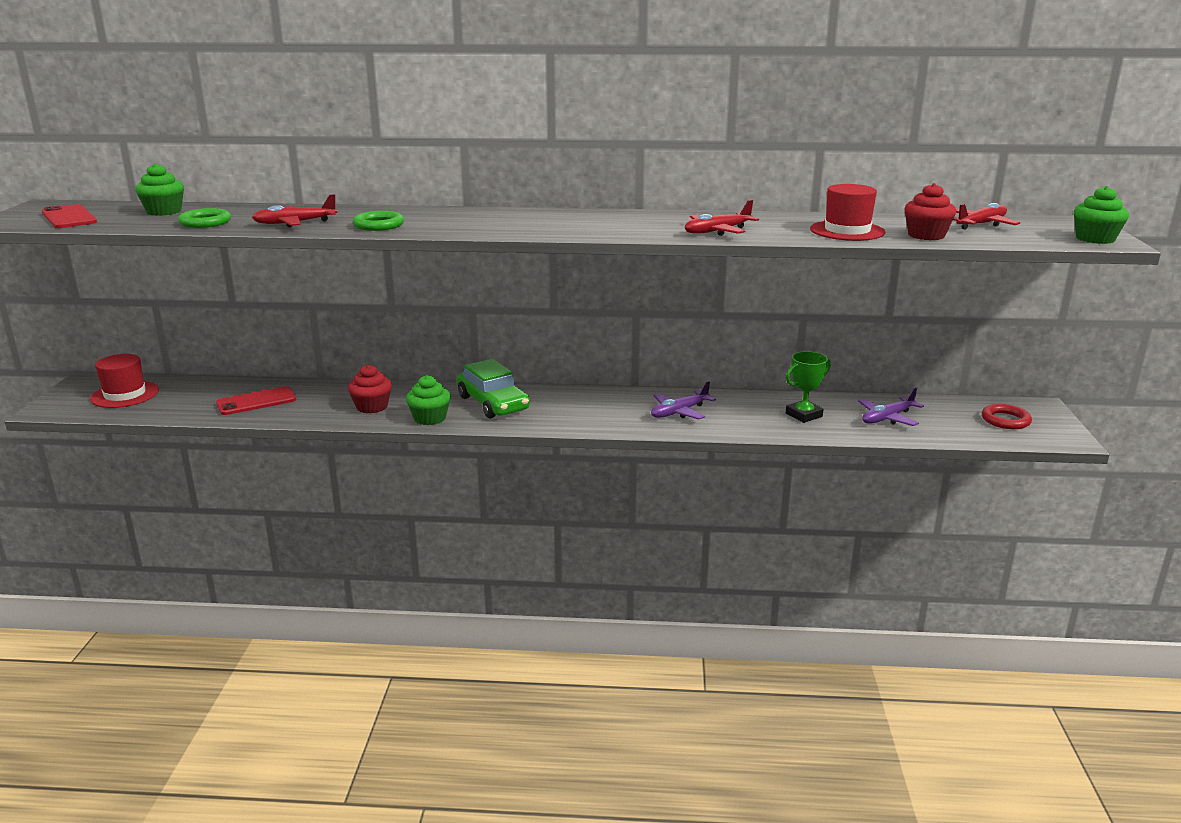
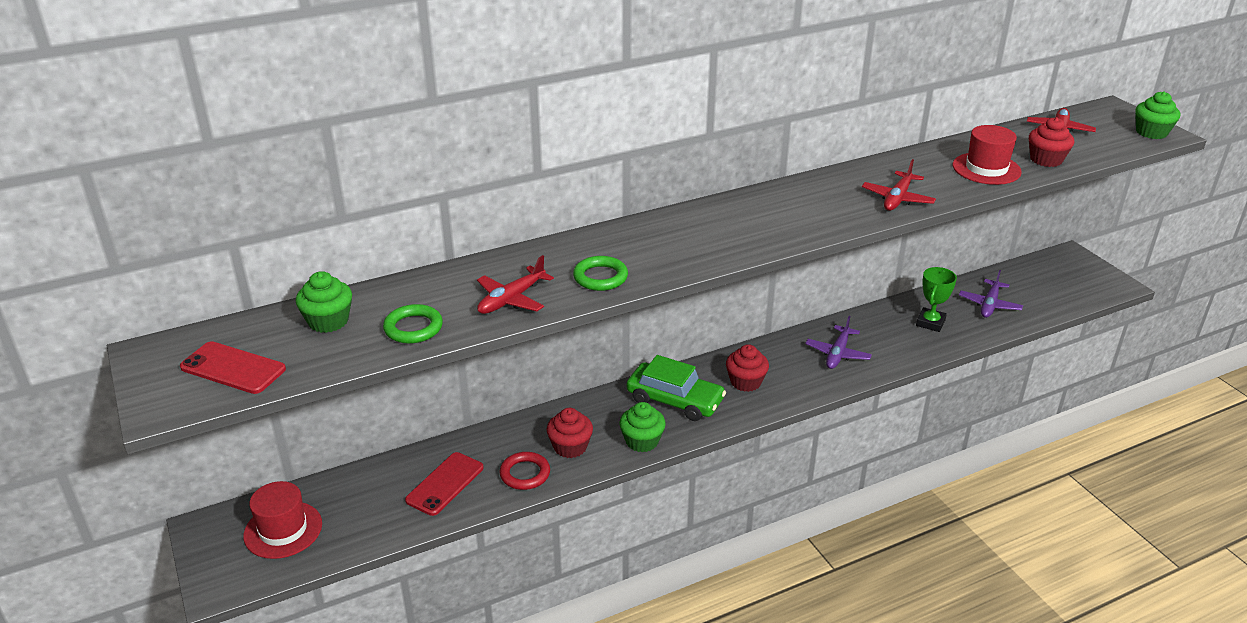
camera: 30 degrees left, 10 degrees up
(568, 408) = (745, 382): none -> red cupcake
(1005, 420) = (1065, 278): red ring -> red ring (525, 474)

